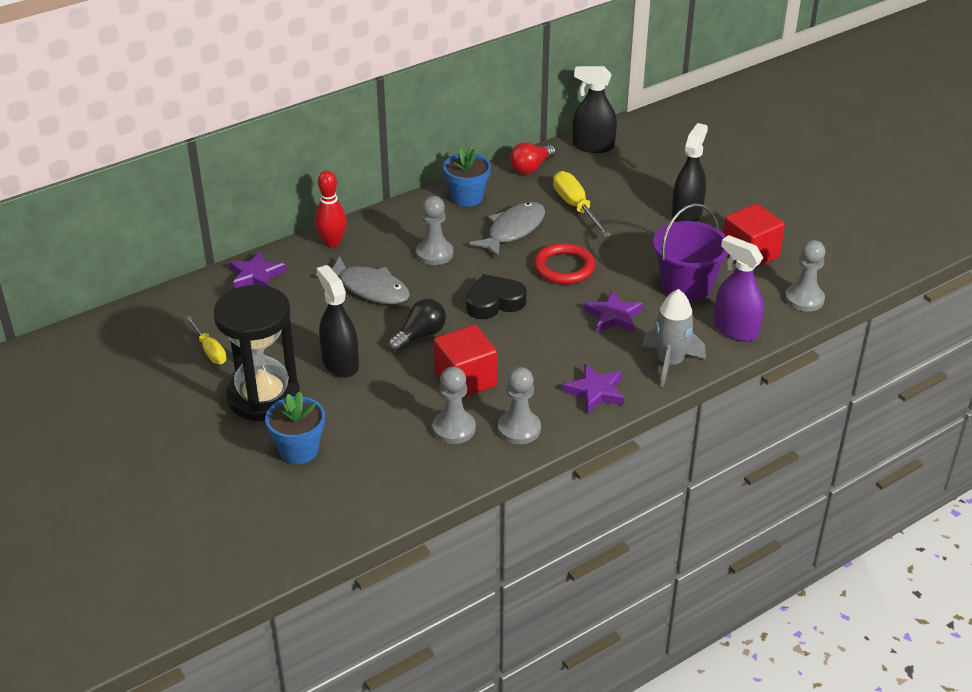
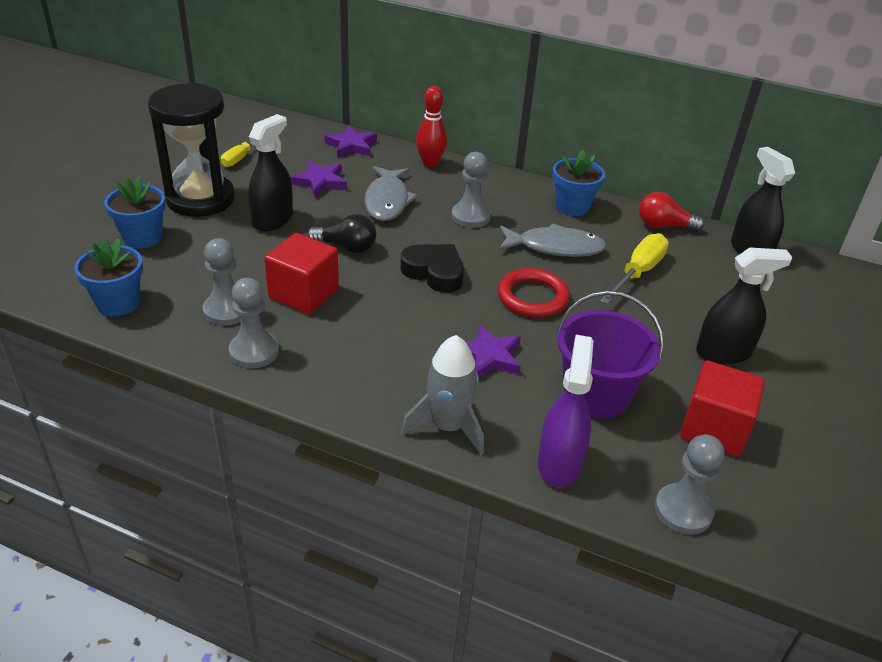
camera: 55 degrees right, 0 degrees up
(392, 489) = (118, 303): none -> blue flower pot
(596, 392) = (352, 385): purple star -> purple star (320, 182)

